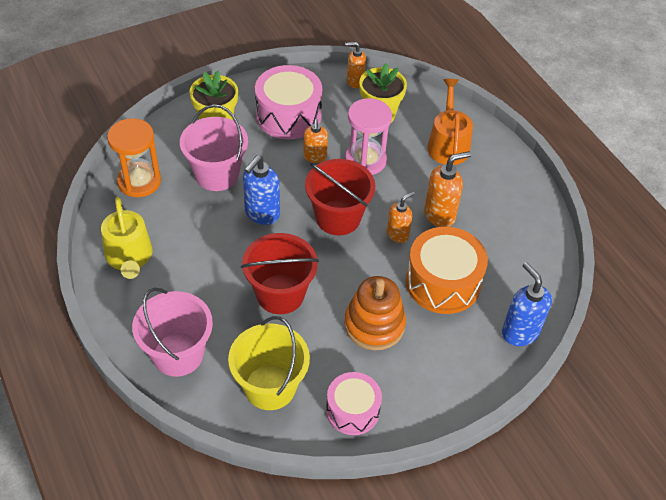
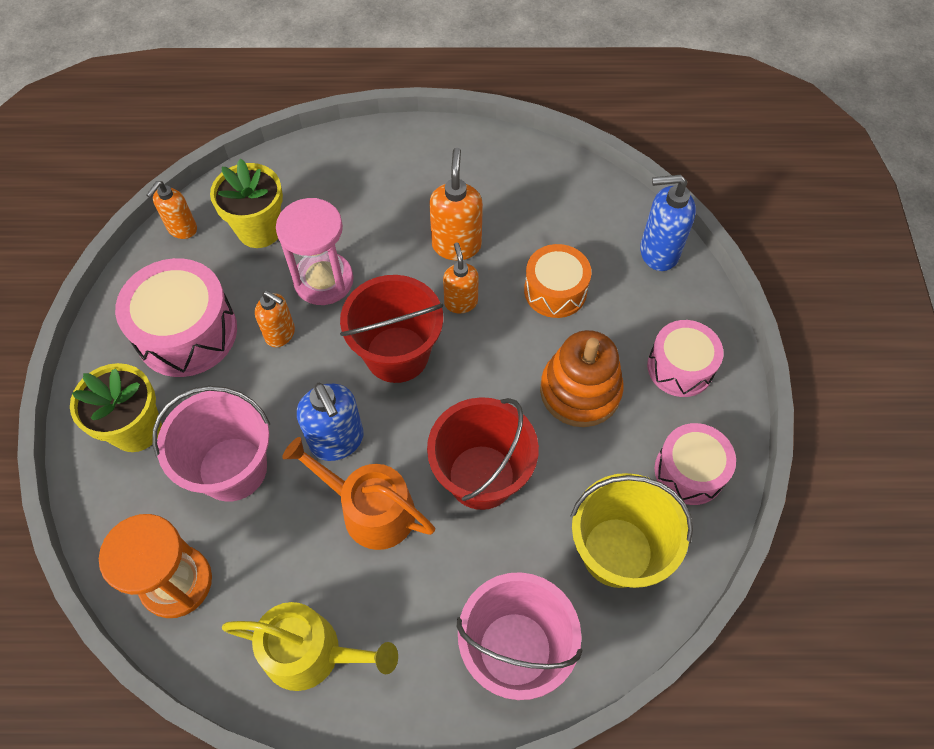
camera: 60 degrees left, 10 degrees up
(431, 378) = (680, 367): none -> pink drum
(443, 282) = (555, 291): orange drum -> orange drum, size x0.64
(448, 144) = (355, 184): orange watering can -> orange watering can (370, 510)

